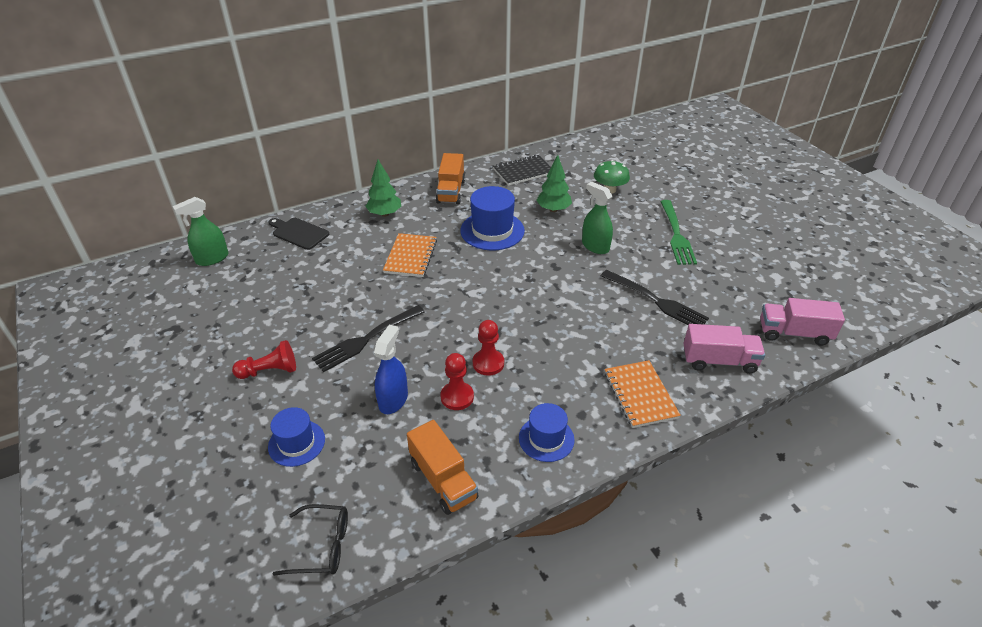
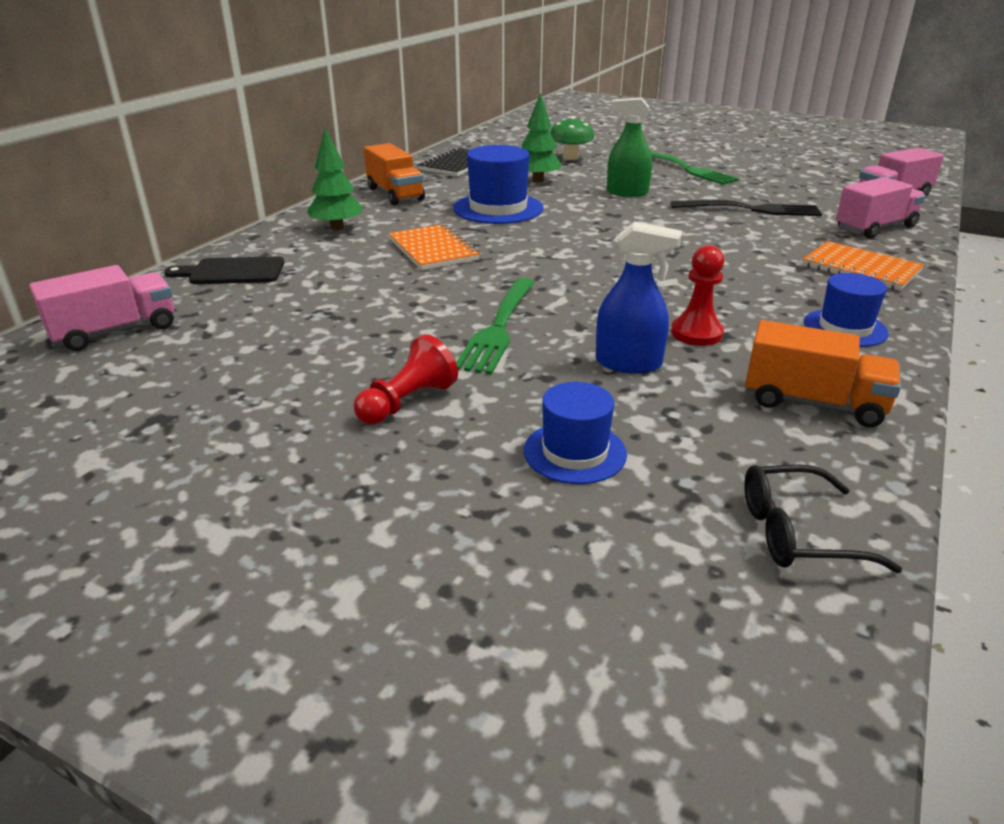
camera: 35 degrees left, 10 degrees down
(212, 259) = (115, 331): green spray bottle -> pink truck
(322, 546) = (797, 533): black glasses -> black glasses turned 150 degrees counterclockwise
(366, 339) = (498, 328): black fork -> green fork
(393, 400) = (628, 363): blue spray bottle -> blue spray bottle turned 120 degrees clockwise
(488, 363) = (679, 297): red pawn -> none

